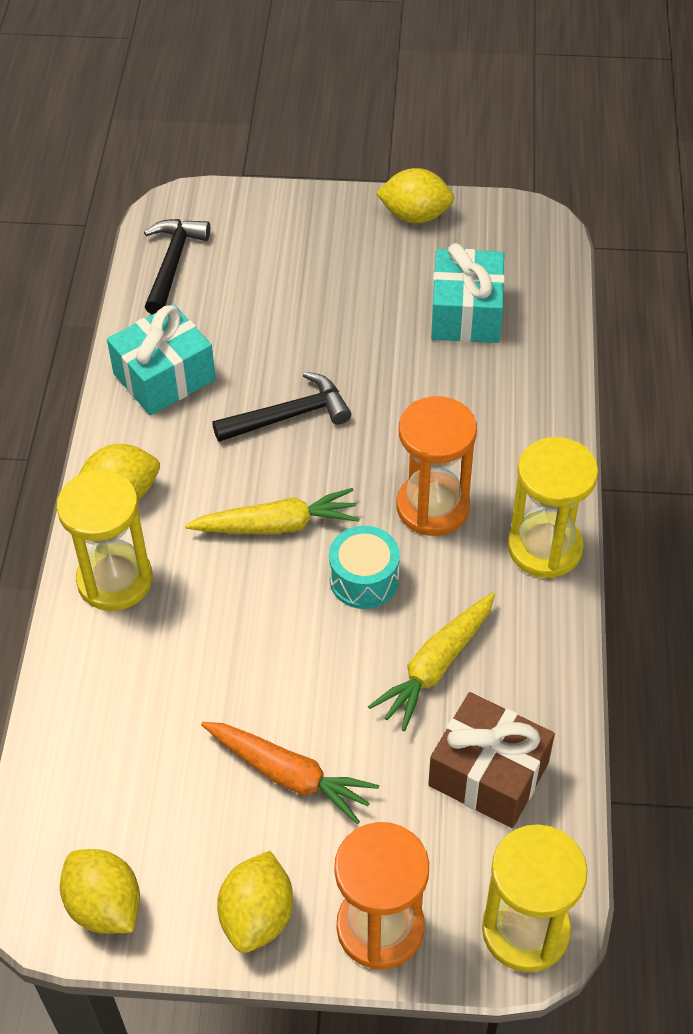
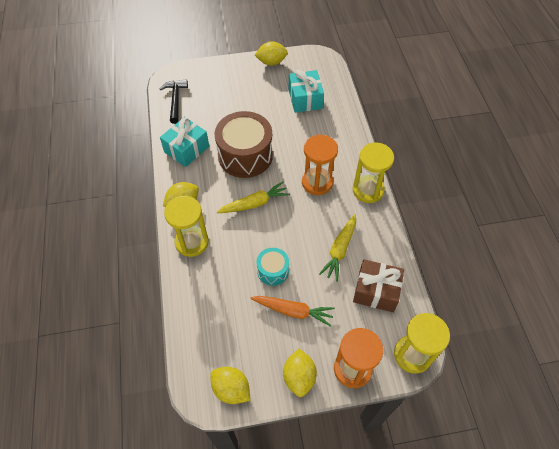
camera: 15 degrees left, 5 degrees up
(289, 415) = (245, 155): black hammer -> brown drum
(364, 579) = (298, 219): turquoise drum -> turquoise drum (273, 271)

